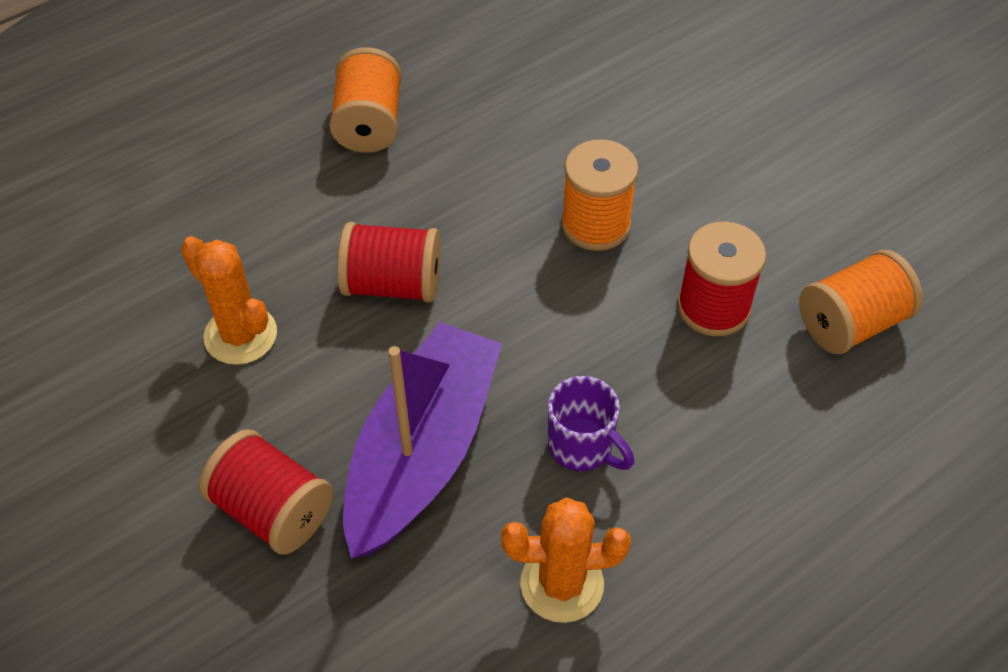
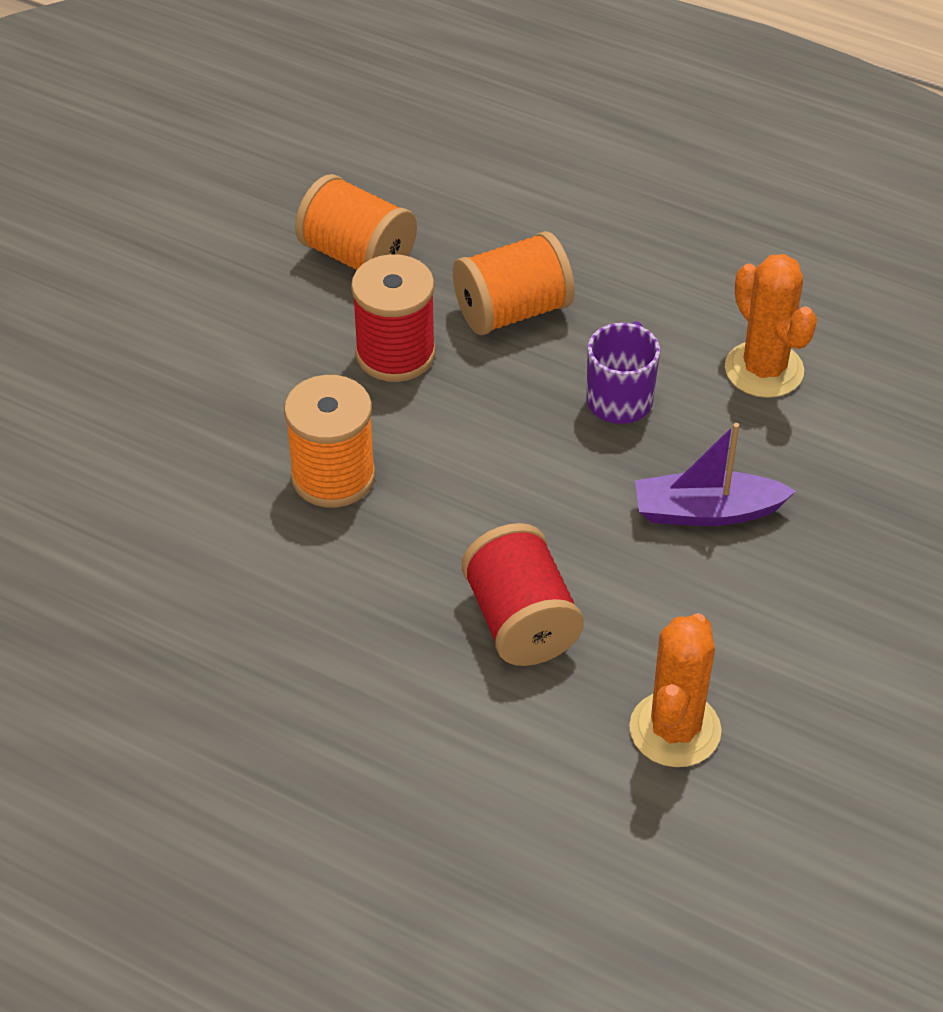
camera: 115 degrees left, 5 degrees down
(273, 510) = (847, 599): red spool -> none
(369, 123) = (279, 757): orange spool -> orange spool (512, 311)
(422, 452) = (706, 511): purple boat -> purple boat, size x0.54

